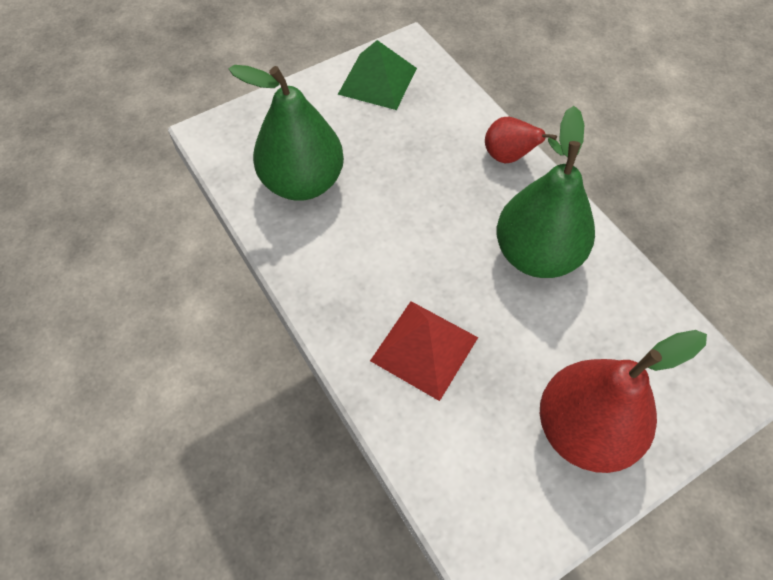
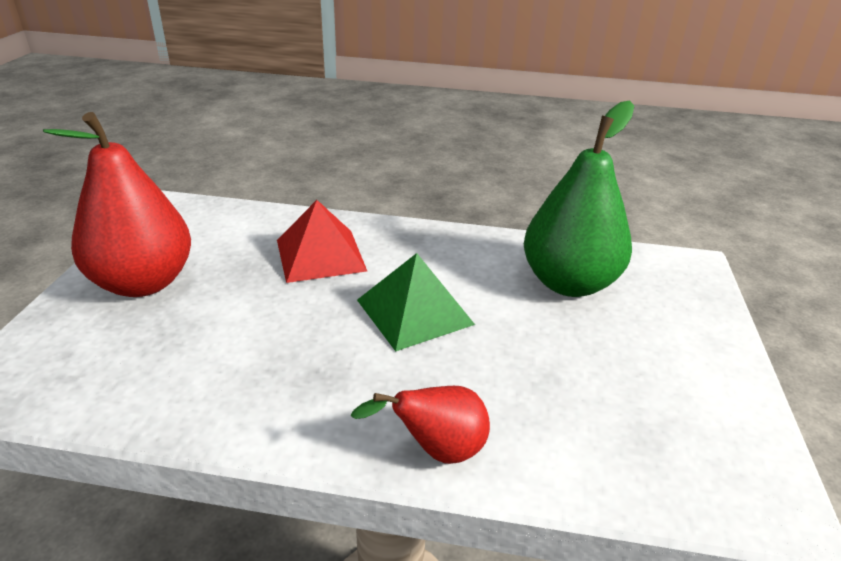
camera: 130 degrees right, 25 degrees down
(377, 81) = (702, 419): green pyramid -> green pyramid (414, 312)
(536, 255) = (295, 369): green pear -> none

